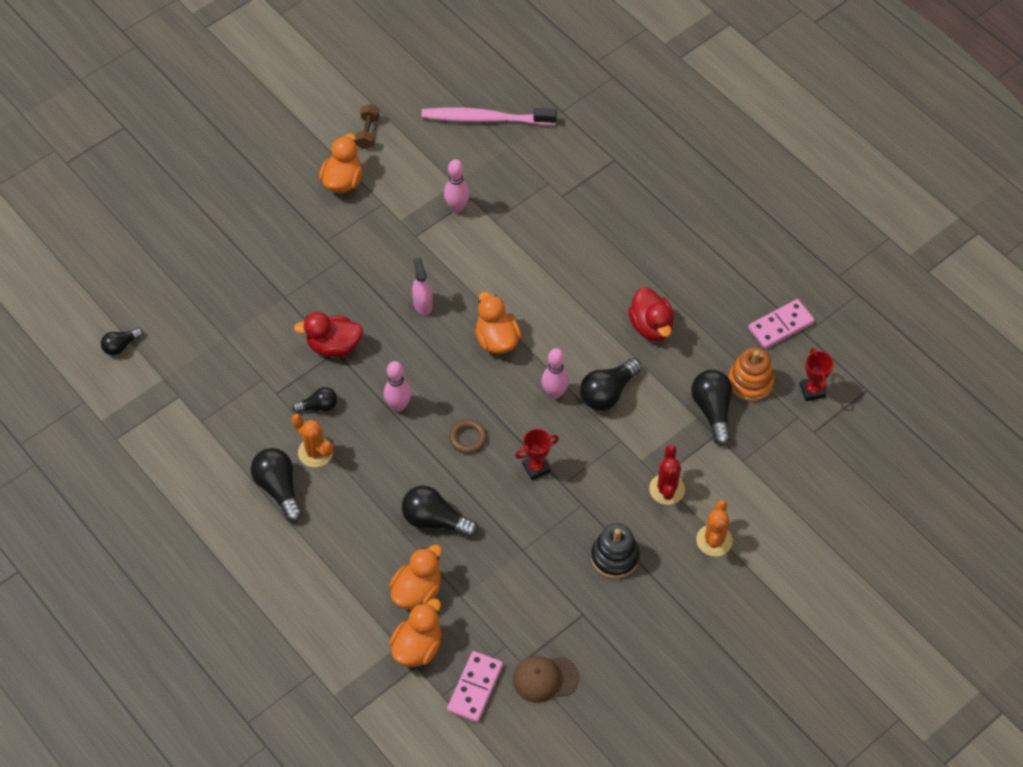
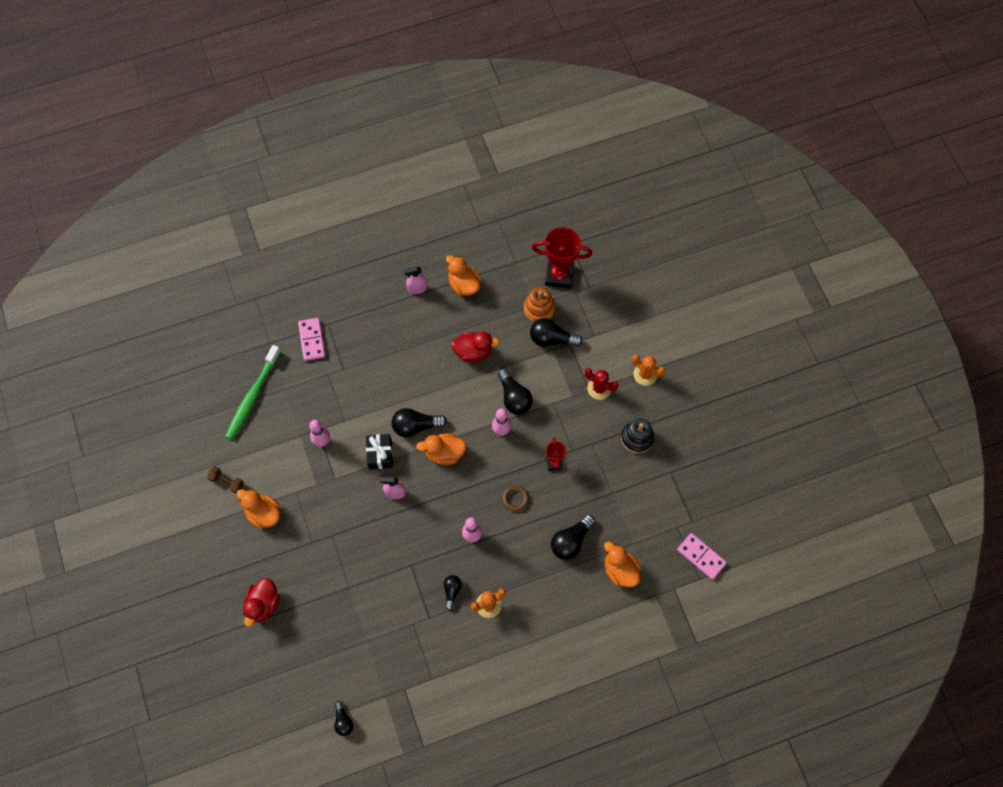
camera: 70 degrees left, 10 degrees up
(279, 489) = (509, 639): black light bulb -> black light bulb (416, 426)
(334, 346) = (405, 565): red duck -> red duck (263, 604)
(417, 647) = (660, 583): orange duck -> orange duck (464, 285)
(466, 271) = (380, 454): none -> black gift
(485, 119) = (252, 396): pink toothbrush -> green toothbrush
(545, 679) = (708, 511): brown cap -> none
(710, 236) = (417, 288): none -> pink spray bottle
(780, 326) = (504, 274): pink domino -> pink domino (312, 340)
(812, 390) = (559, 275): red trophy -> red trophy, size x1.87

